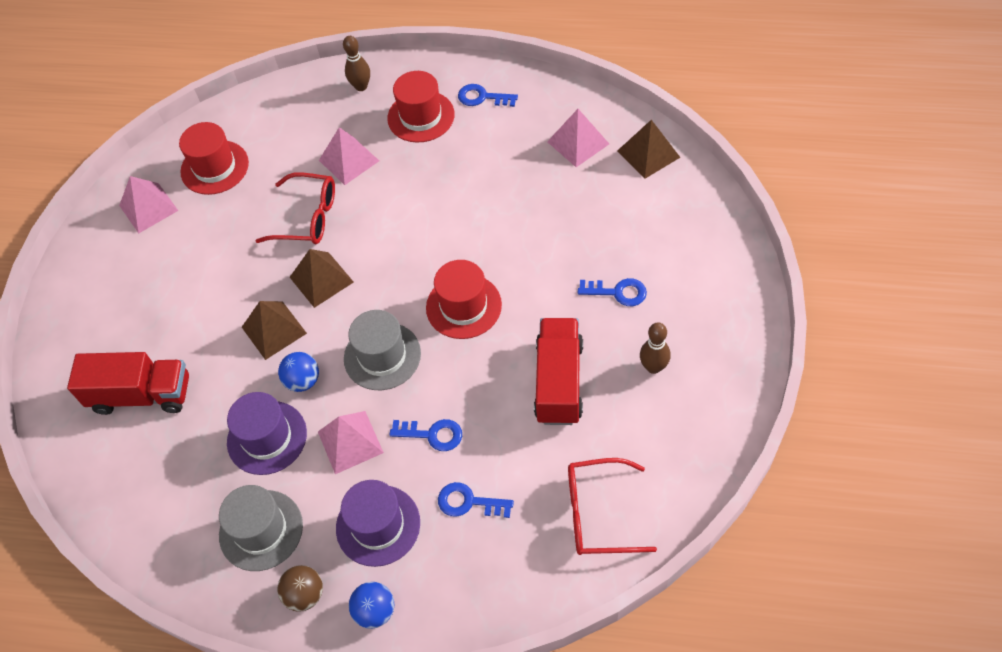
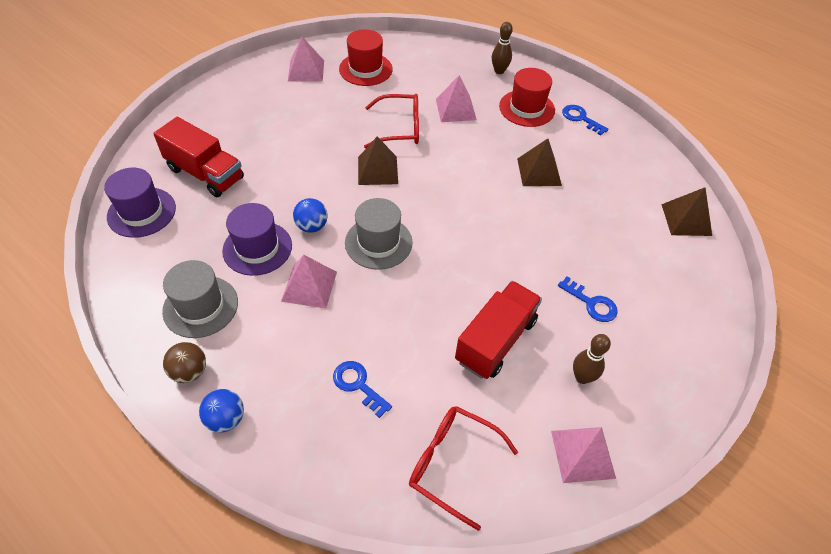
camera: 25 degrees right, 5 degrees down
(273, 330) = (320, 183): brown pyramid -> brown pyramid (539, 172)
(308, 217) = (400, 128): red glasses -> red glasses turned 45 degrees counterclockwise
(378, 525) = (280, 357): purple hat -> purple hat (141, 212)
(432, 434) = (371, 318): blue key -> none
(463, 306) = (463, 244): red hat -> none
(578, 142) = (633, 183): pink pyramid -> pink pyramid (583, 454)

